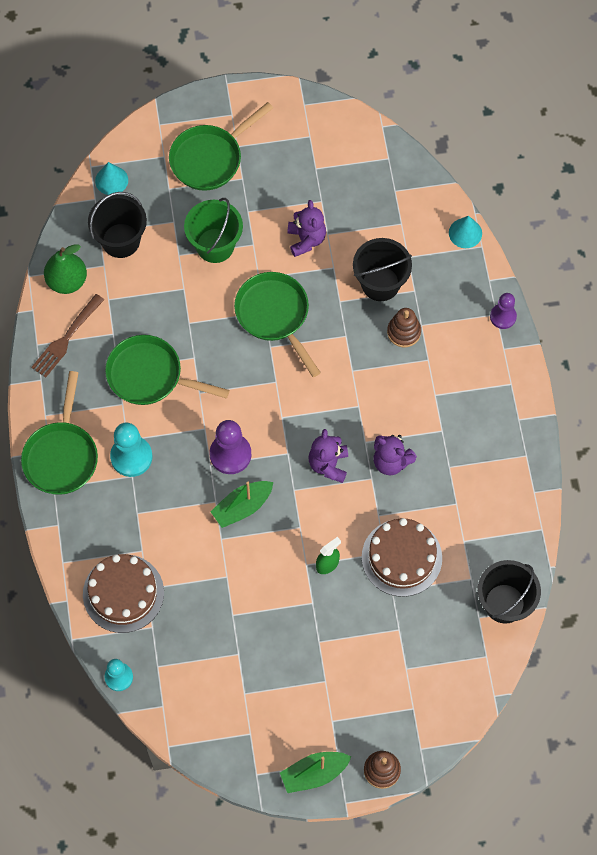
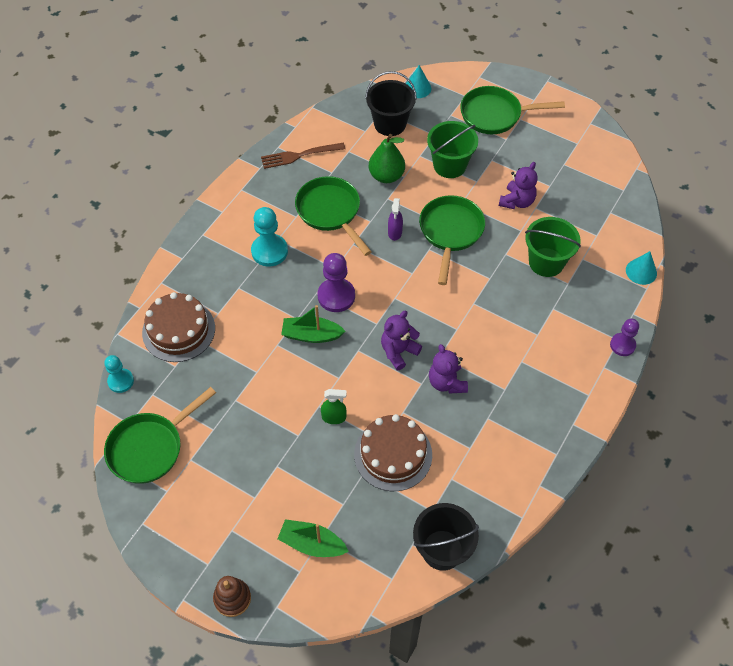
camera: 40 degrees right, 10 degrees down
(62, 456) = (226, 220): green pan -> green pan (150, 448)
(67, 281) = (333, 124): green pear -> green pear (386, 176)
(226, 353) = (395, 232): none -> purple spray bottle
(314, 773) = (182, 558): green boat -> green boat (312, 543)
(380, 283) = (546, 262): black bucket -> green bucket
(404, 332) = (535, 304): brown stacking toy -> none

